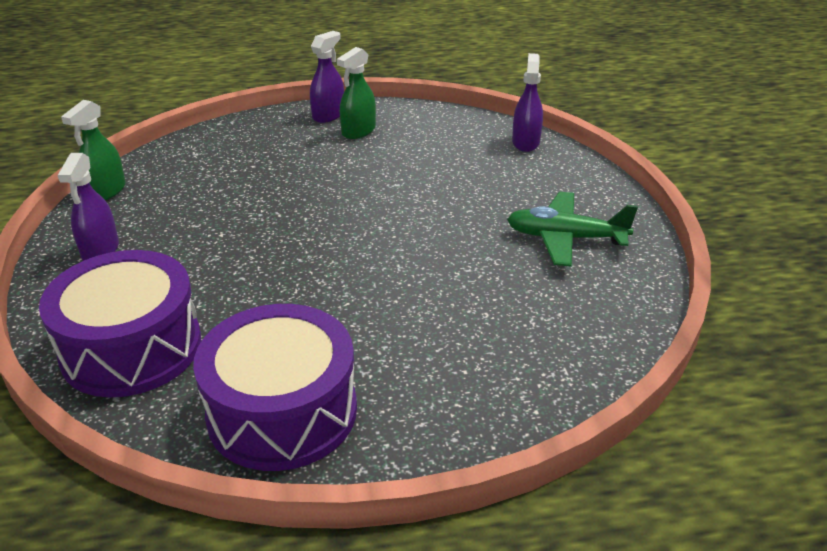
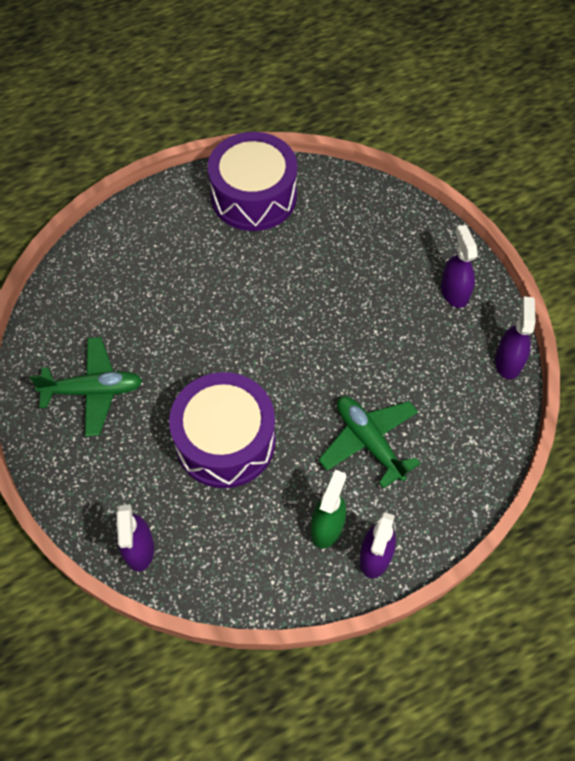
camera: 165 degrees right, 25 degrees up
(106, 191) = (508, 361): green spray bottle -> purple spray bottle
(131, 348) = (367, 217): purple drum -> purple drum (225, 441)
(289, 165) = (369, 442): none -> green plane

